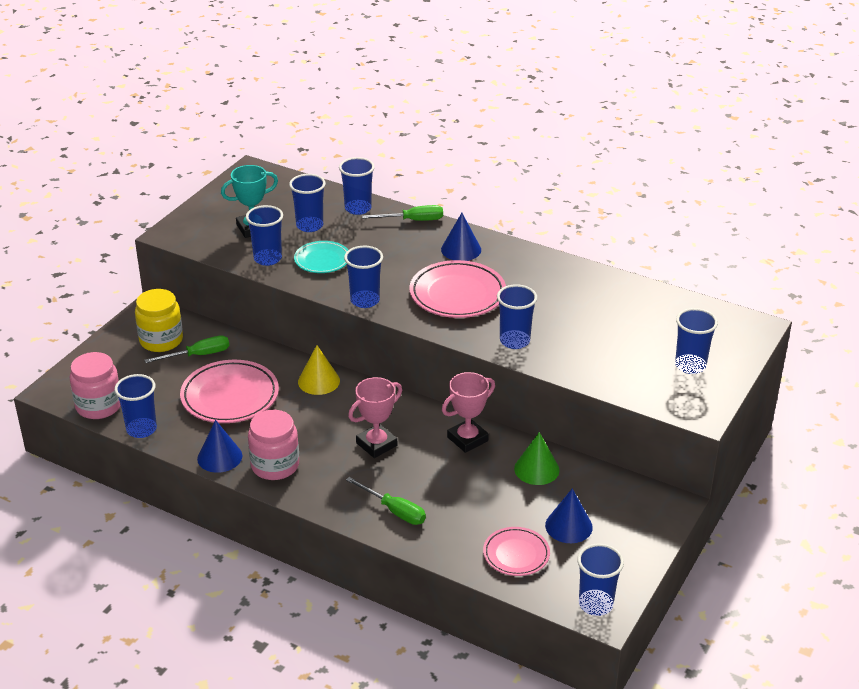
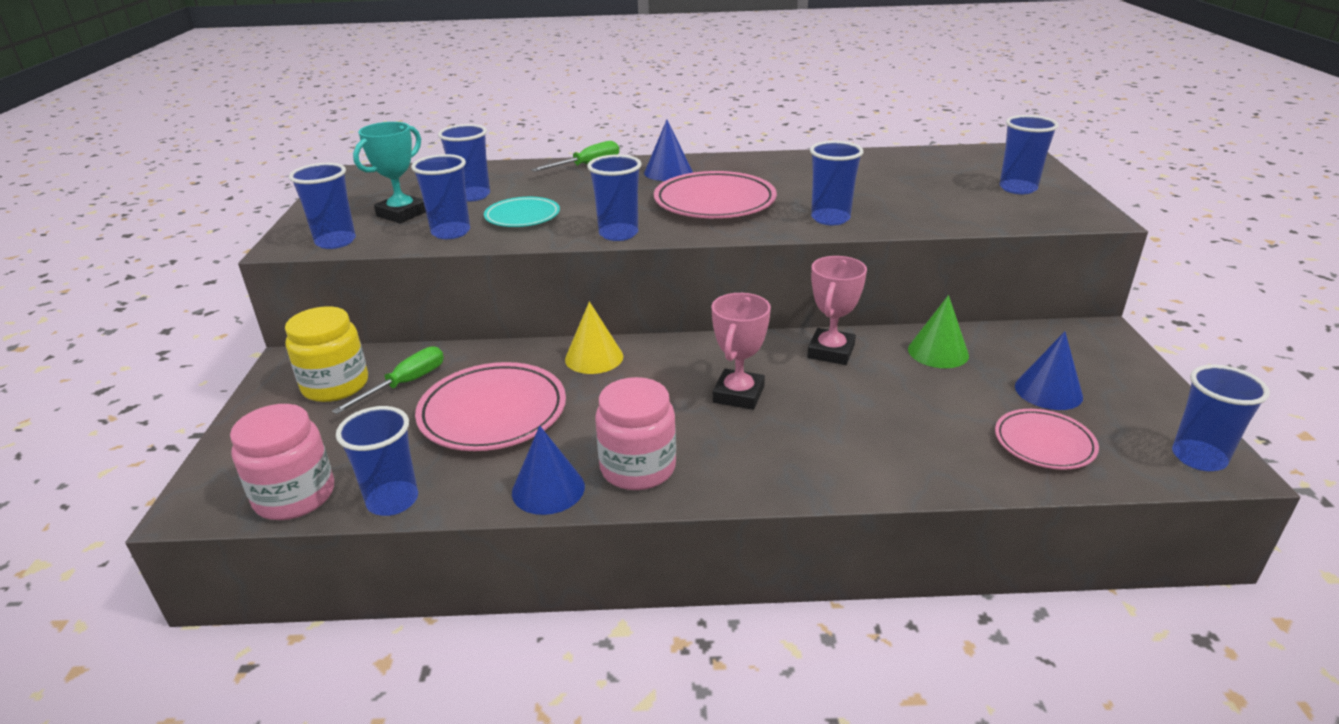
camera: 30 degrees left, 5 degrees down
(358, 208) = (514, 171): blue cup -> blue cup (335, 242)
(394, 510) = (849, 456): green screwdriver -> none

